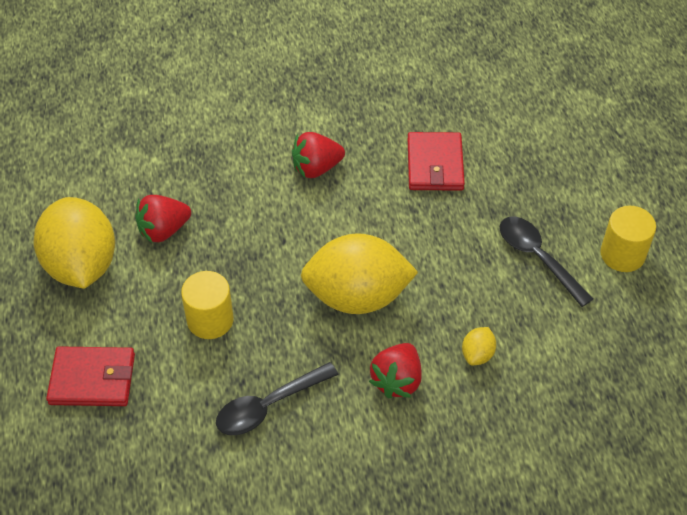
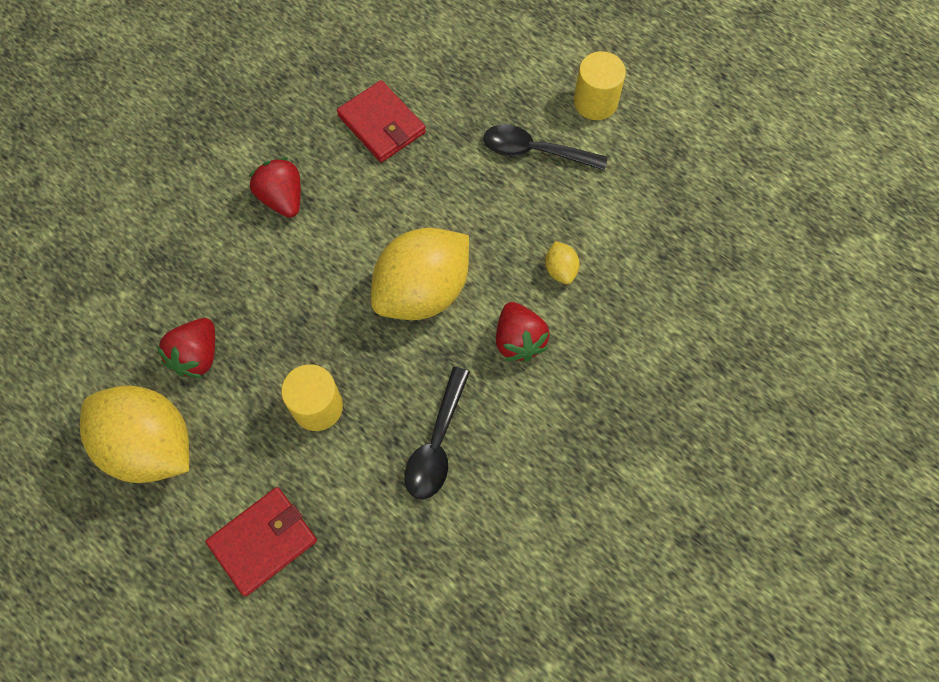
camera: 40 degrees left, 15 degrees up
(316, 168) = (282, 198): red strawberry -> red strawberry turned 120 degrees clockwise

